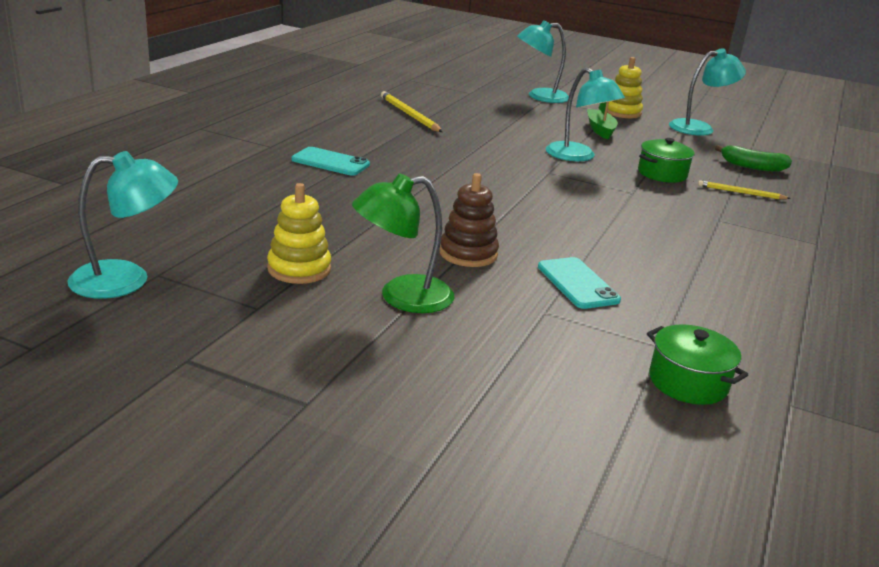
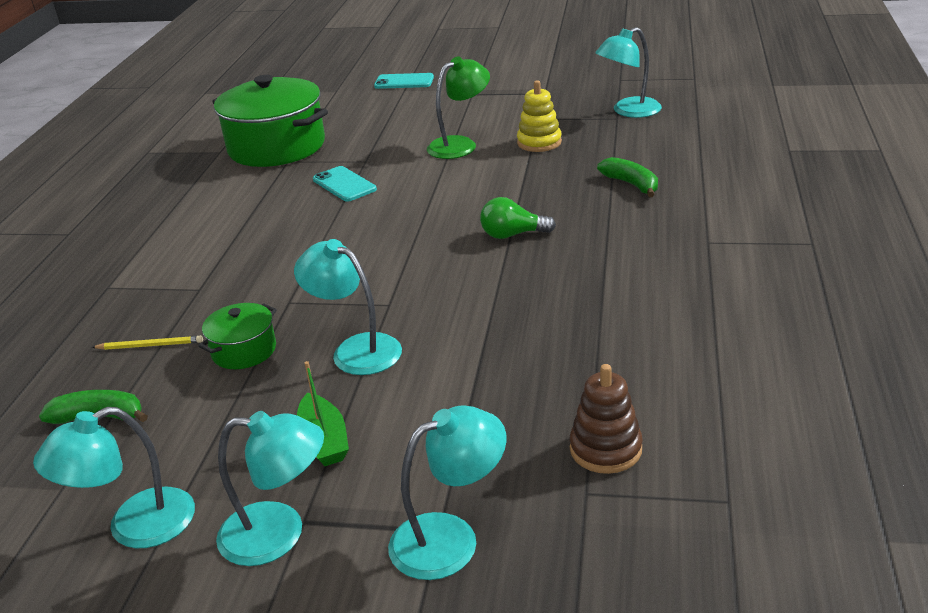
camera: 170 degrees right, 5 degrees up
(264, 196) = (631, 184): none -> green banana
(330, 162) = (624, 240): turquoise phone -> turquoise phone (404, 82)
(409, 115) = (624, 366): yellow pencil -> none
(419, 188) = (512, 235): none -> green light bulb
(468, 254) = (433, 184): brown stacking toy -> brown stacking toy (605, 449)
(622, 112) = (279, 534): yellow stacking toy -> turquoise lamp
(688, 382) = (276, 147): green pot -> green pot, size x2.12

